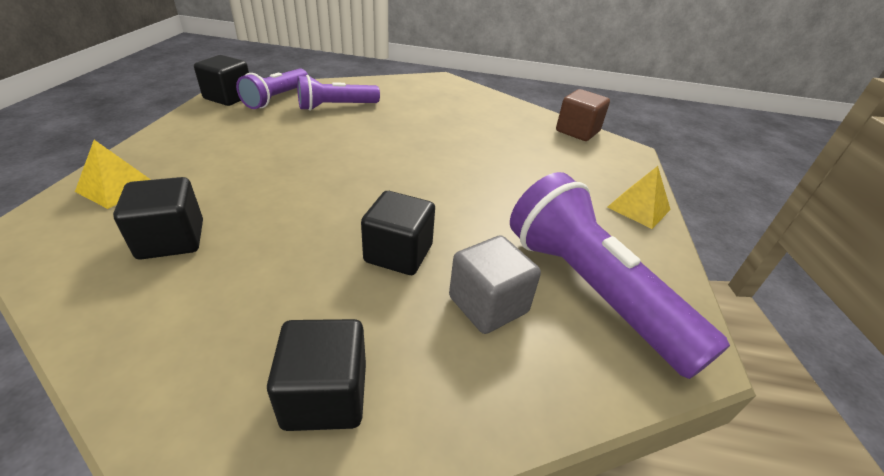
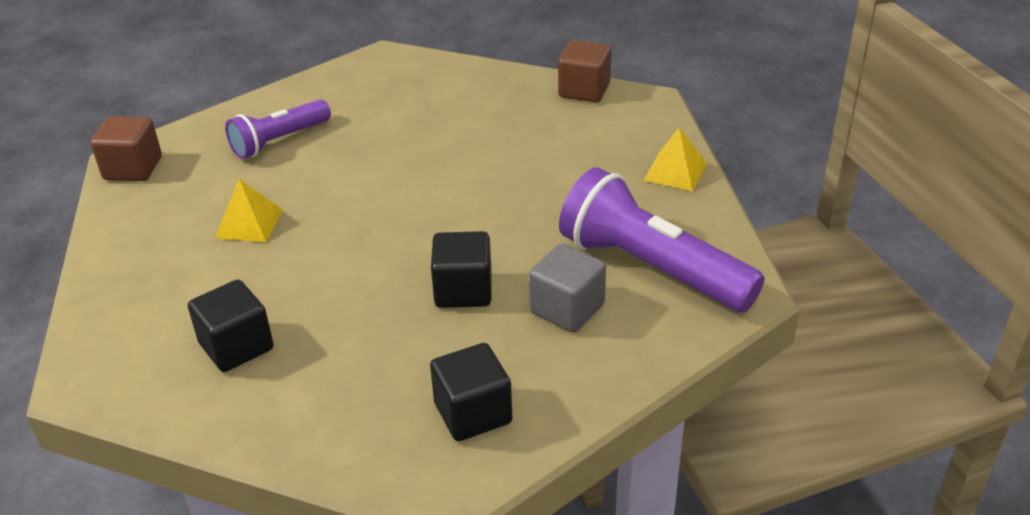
camera: 15 degrees left, 0 degrees up
(117, 188) = (124, 317): yellow pyramid -> yellow pyramid (249, 223)
(228, 97) = (133, 168): black cube -> brown cube
(276, 98) = (195, 151): purple flashlight -> none

